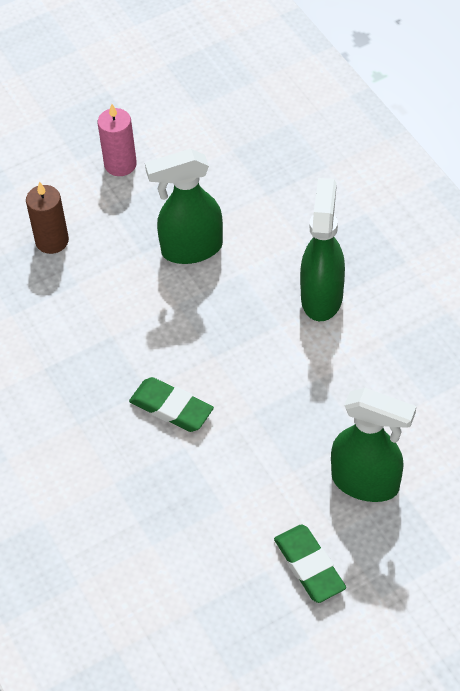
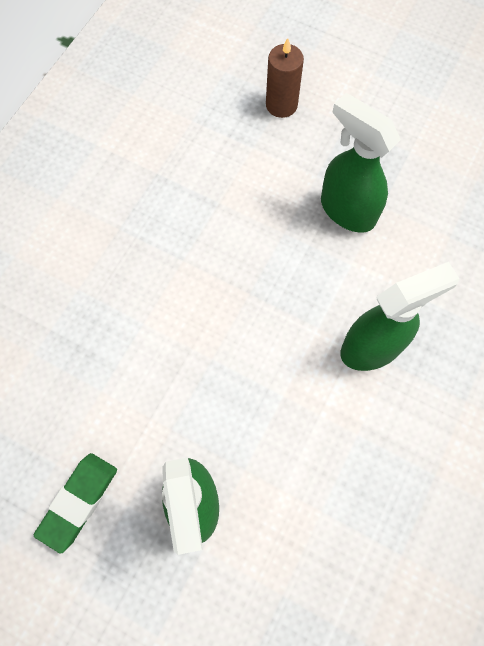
camera: 55 degrees right, 15 degrees up
(120, 164) = (393, 107): pink candle -> none
(171, 408) = (175, 290): green eraser -> none

